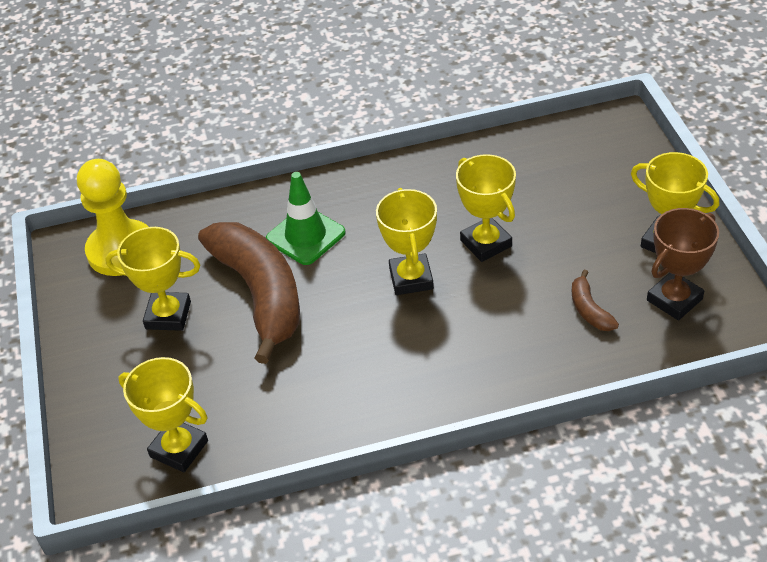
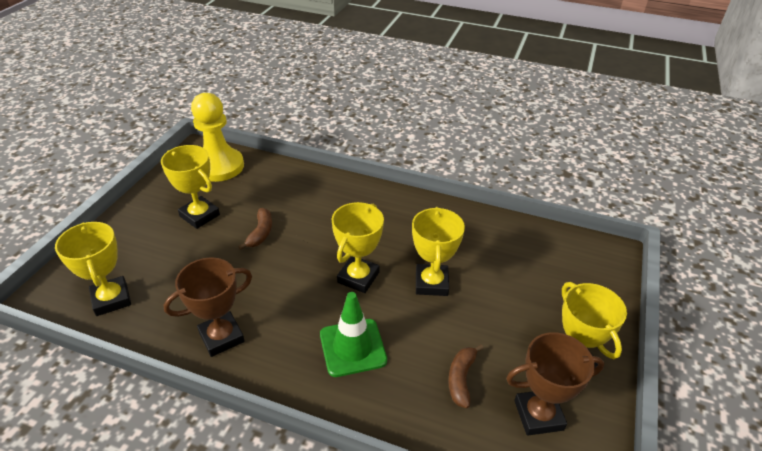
camera: 30 degrees right, 5 degrees down
(260, 294) = (261, 233): brown banana -> brown banana, size x0.41
(305, 236) = (323, 213): green traffic cone -> green traffic cone (353, 347)
(338, 410) = (221, 337): none -> brown trophy

